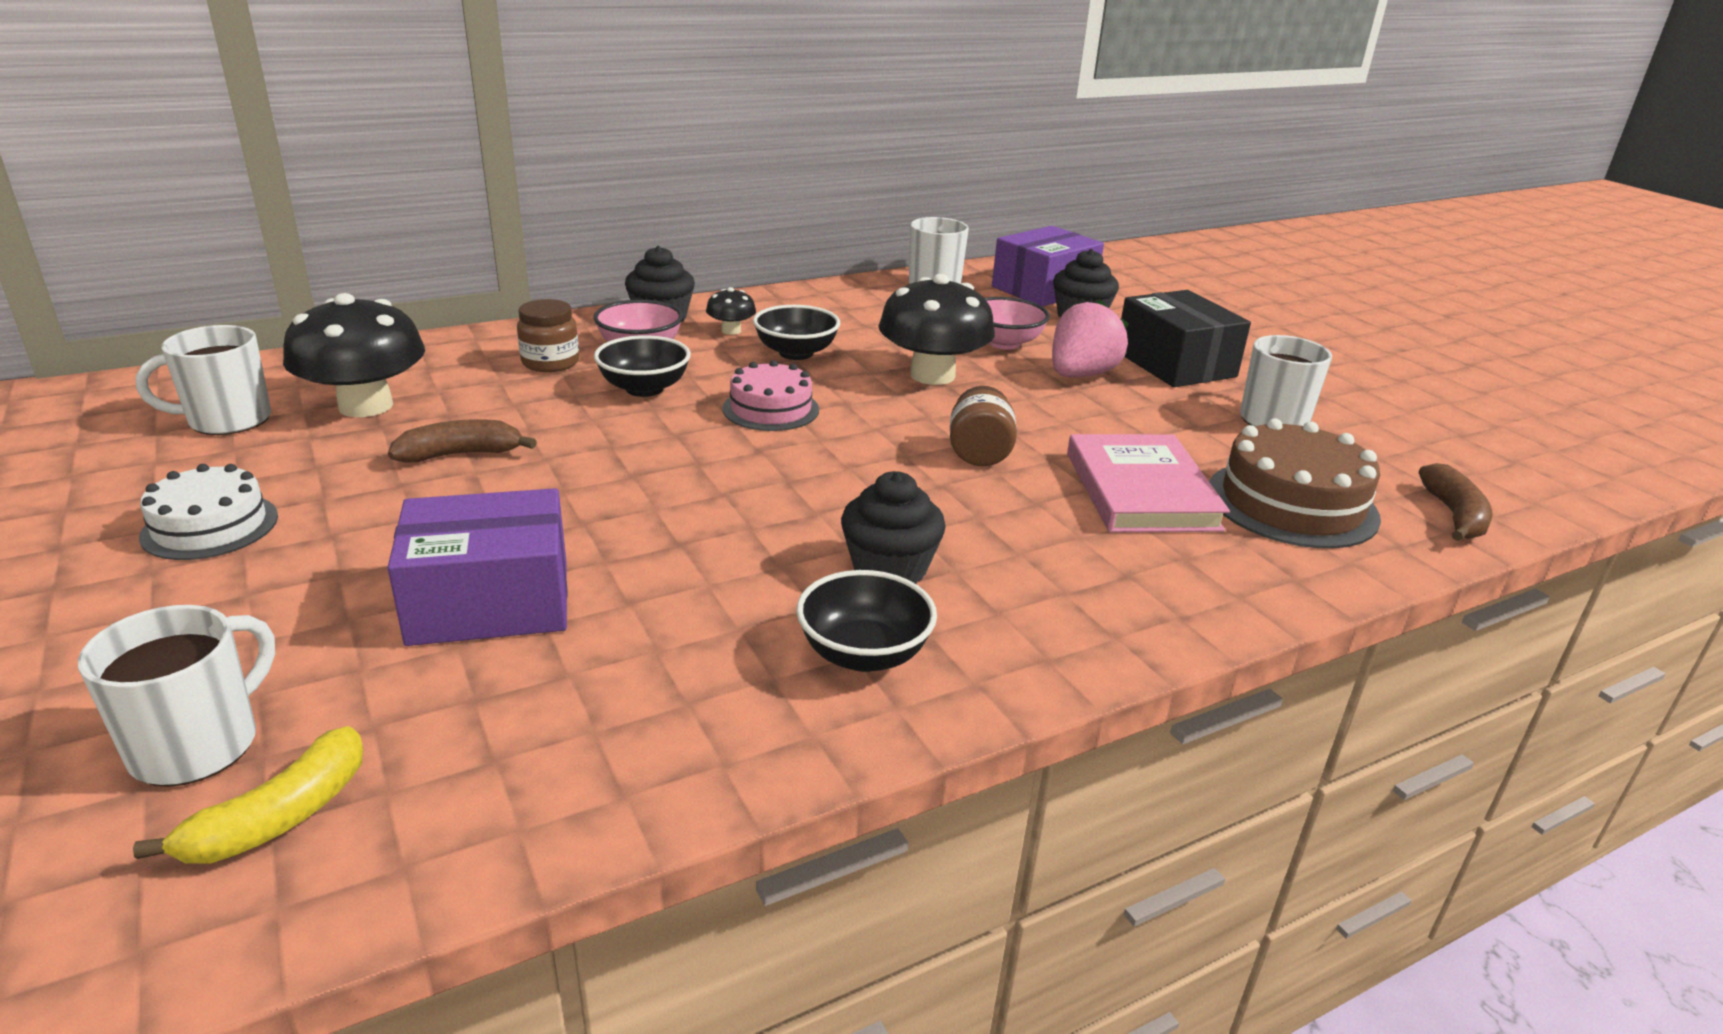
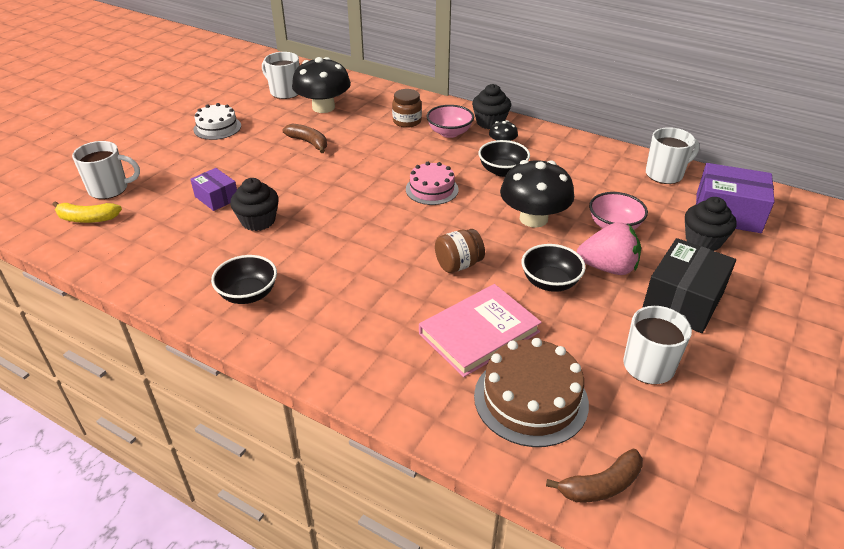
camera: 60 degrees right, 10 degrees up
(490, 602) = (216, 198): purple box -> purple box, size x0.58
(644, 388) = (411, 152): black bowl -> black bowl (550, 282)
(889, 568) = (319, 277): black cupcake -> black cupcake (258, 221)

